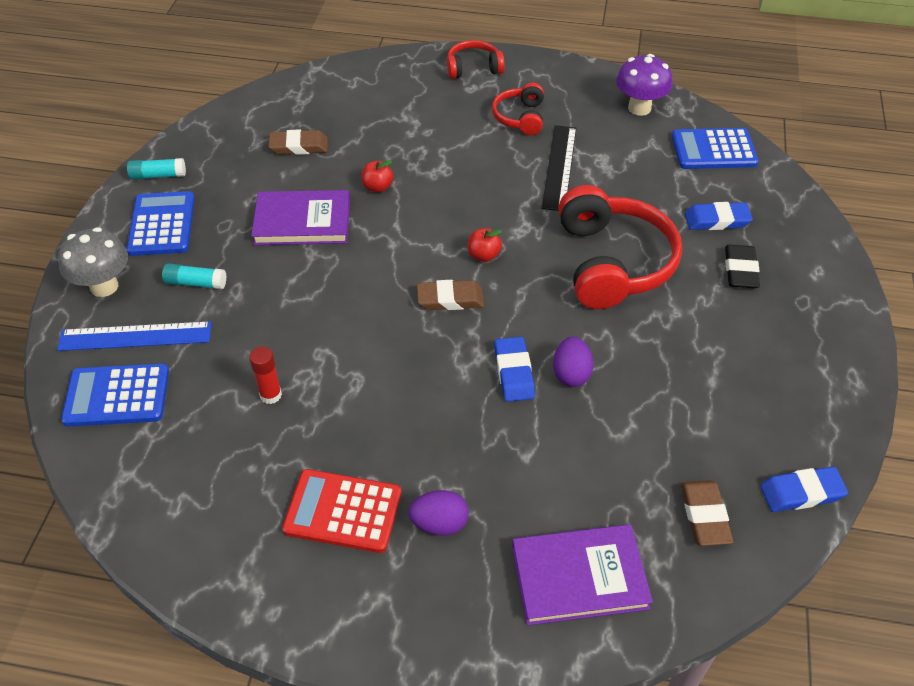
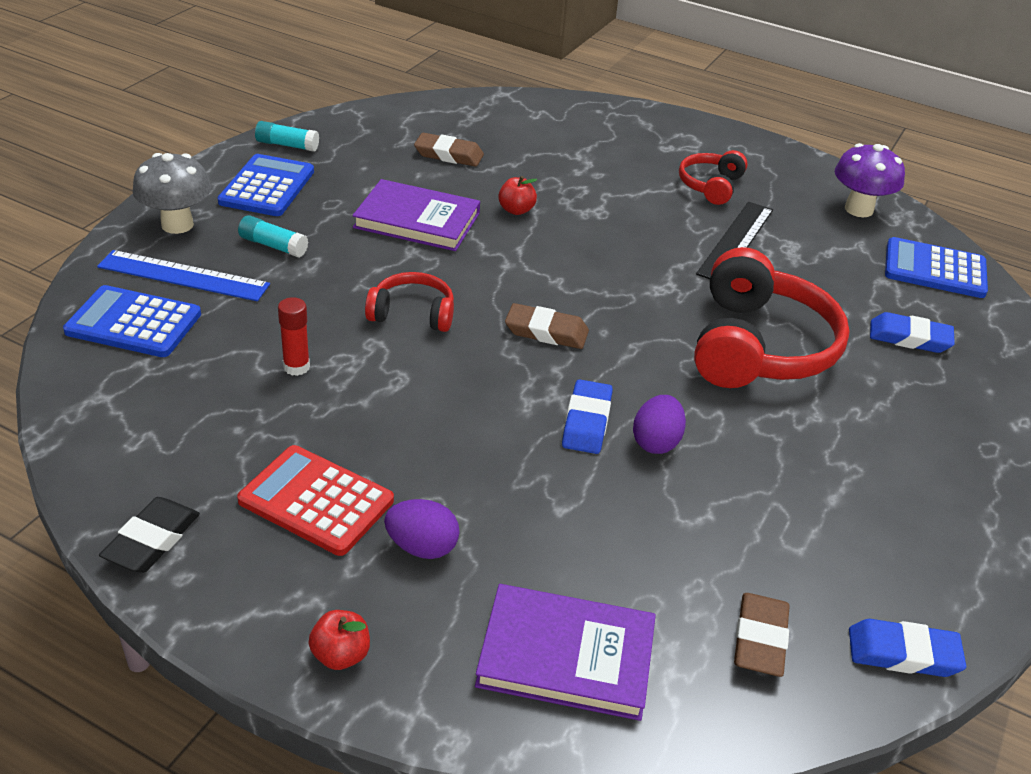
camera: 15 degrees right, 10 degrees down
(473, 68) = (678, 131): red headphones -> red headphones (412, 314)
(484, 255) = (606, 301): red apple -> red apple (341, 655)
(740, 270) = (919, 395): black eraser -> black eraser (152, 540)

